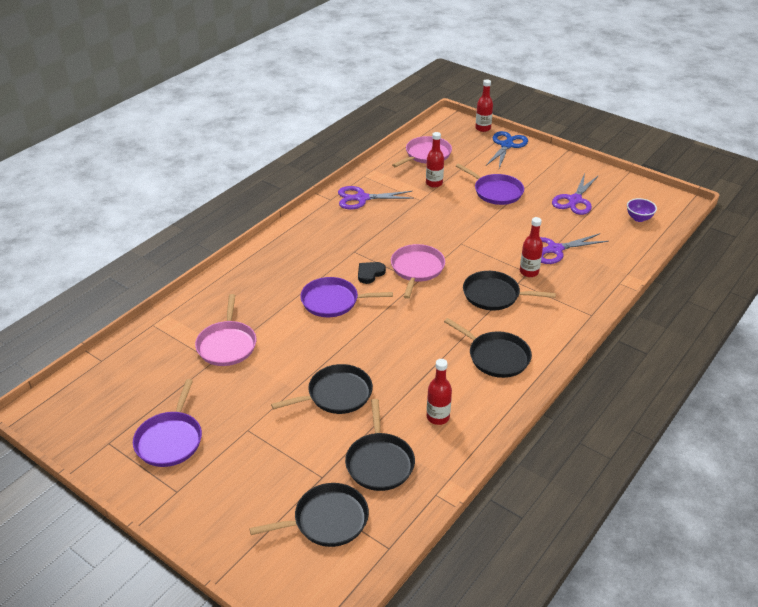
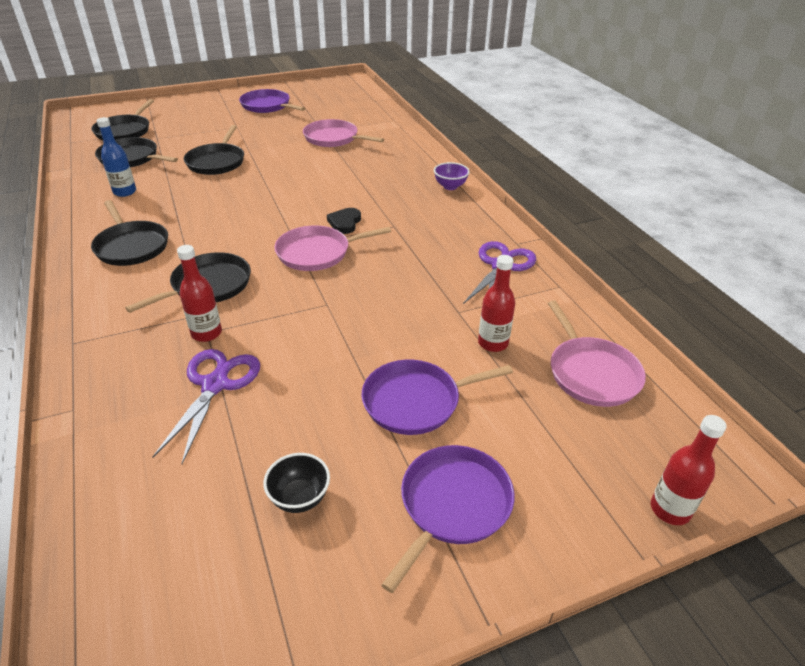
camera: 120 degrees right, 0 degrees up
(333, 301) = (327, 192): purple pan -> purple pan (452, 505)
(370, 273) = (345, 223): black heart -> black heart turned 150 degrees counterclockwise
(417, 269) = (317, 253): pink pan -> pink pan turned 120 degrees clockwise
(438, 417) = (125, 192): red bottle -> blue bottle
(496, 356) = (131, 246): black pan -> black pan turned 105 degrees counterclockwise
(506, 145) = (571, 510): blue scissors -> none
(575, 200) = (300, 498): purple scissors -> black bowl
(639, 218) = (150, 567): purple bowl -> purple bowl (450, 186)

